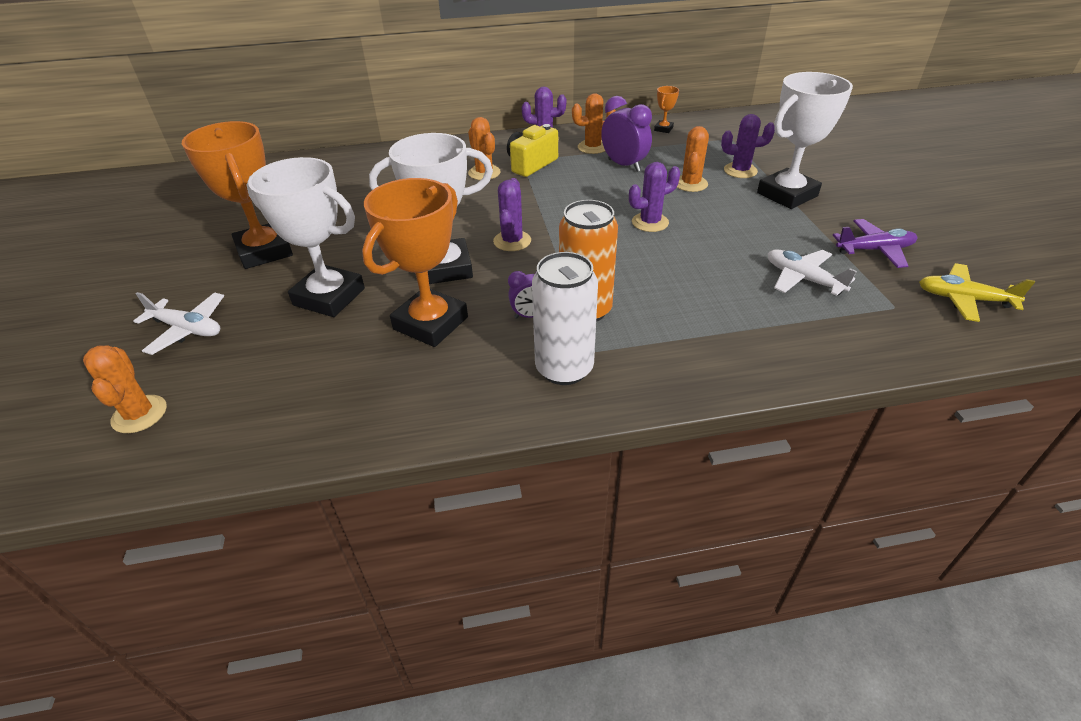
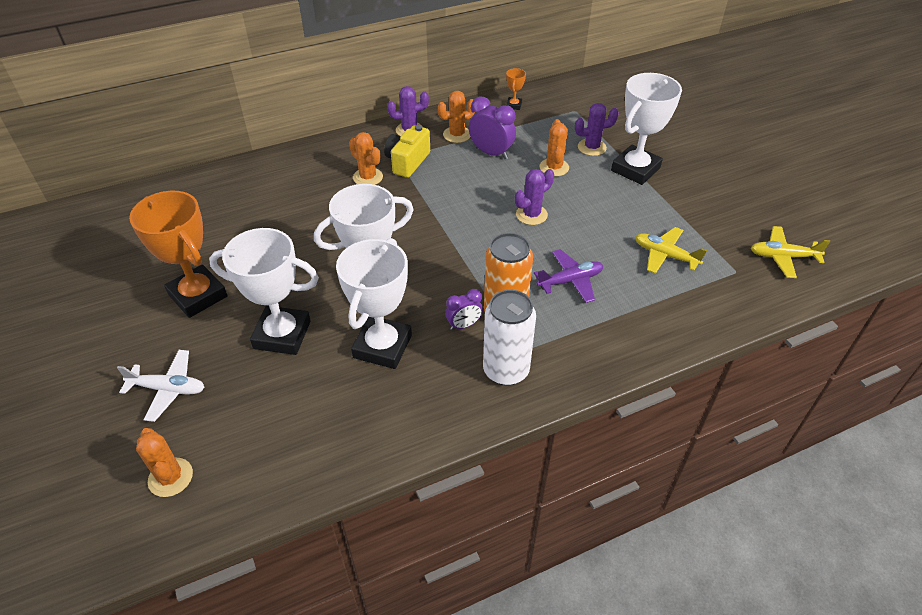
camera: 15 degrees left, 5 degrees up
(430, 323) = (382, 346): orange trophy -> white trophy
(512, 241) = (420, 251): purple cactus -> none
(803, 279) = (665, 255): white plane -> yellow plane
(874, 250) = (713, 218): purple plane -> purple plane (570, 281)

